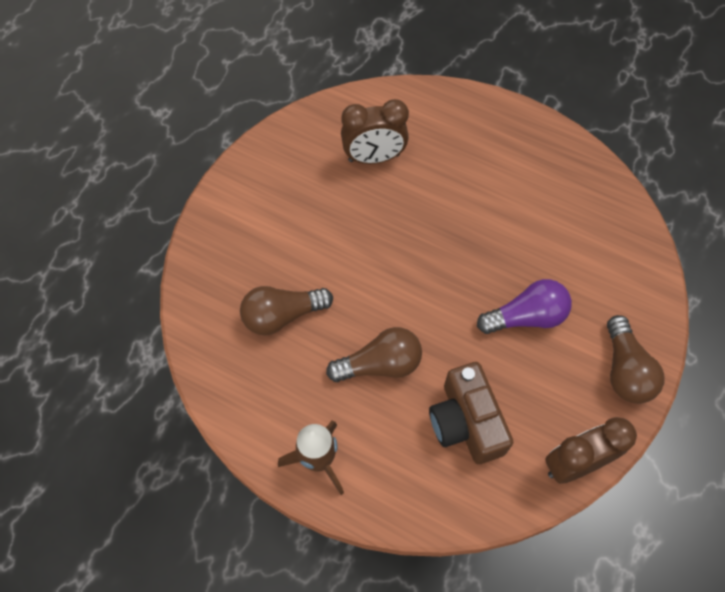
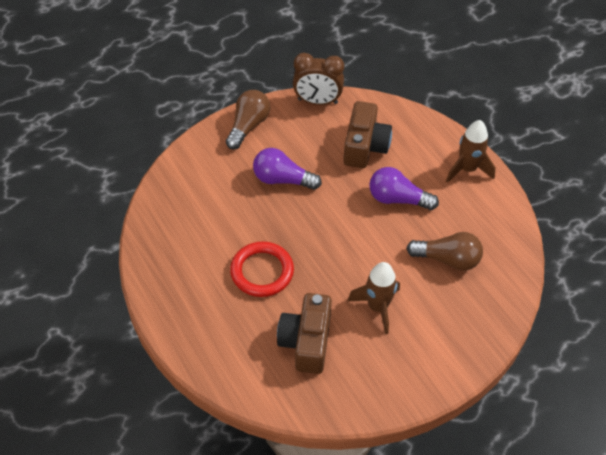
camera: 150 degrees left, 10 degrees down
(327, 223) = (377, 307): none -> brown rocket
(374, 158) = (306, 341): brown clock -> brown camera
(380, 364) = (397, 199): brown light bulb -> purple light bulb
(464, 200) = (262, 271): none -> red ring

